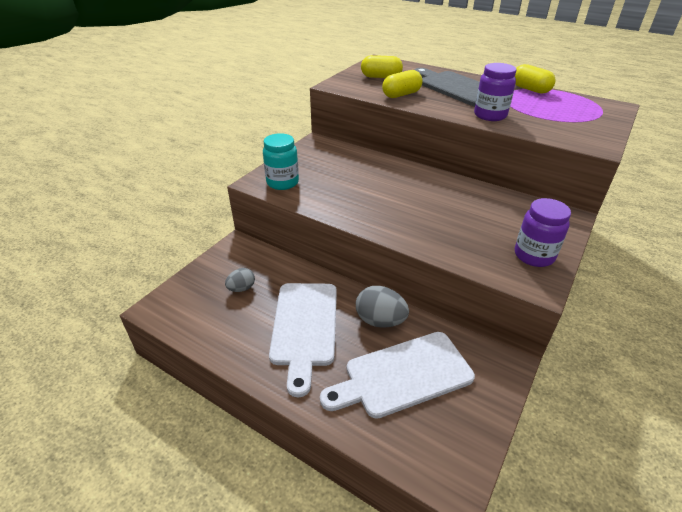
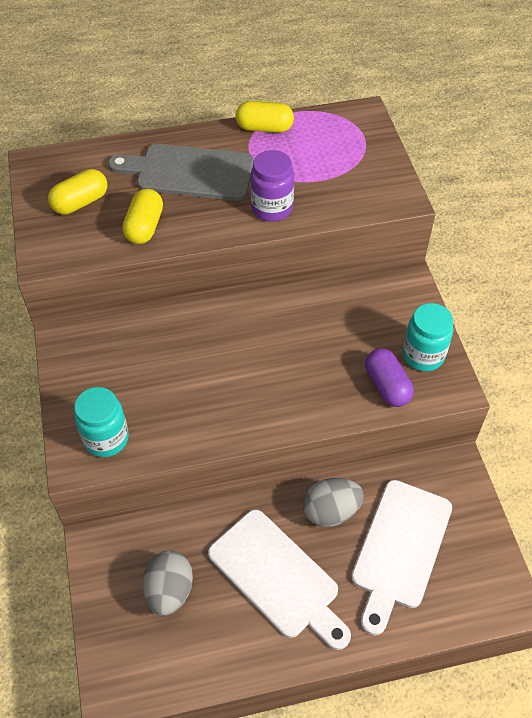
camera: 45 degrees left, 15 degrees up
(241, 288) = (169, 591): grey egg -> grey egg, size x1.63
(483, 254) = (387, 386): none -> purple capsule
(534, 255) = (423, 355): purple jar -> turquoise jar

